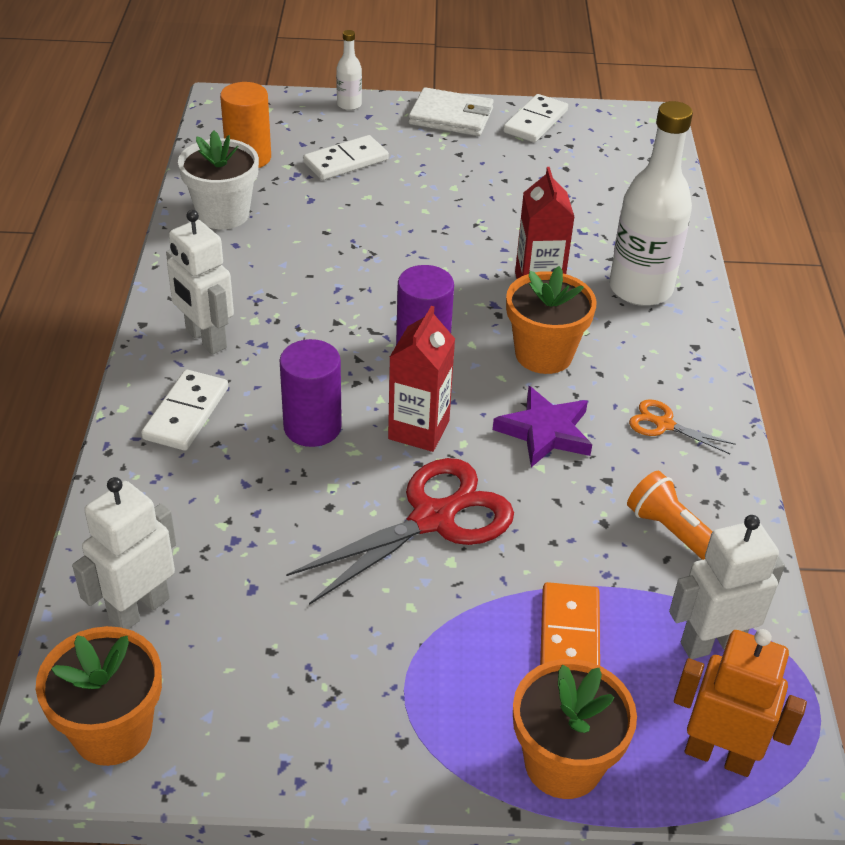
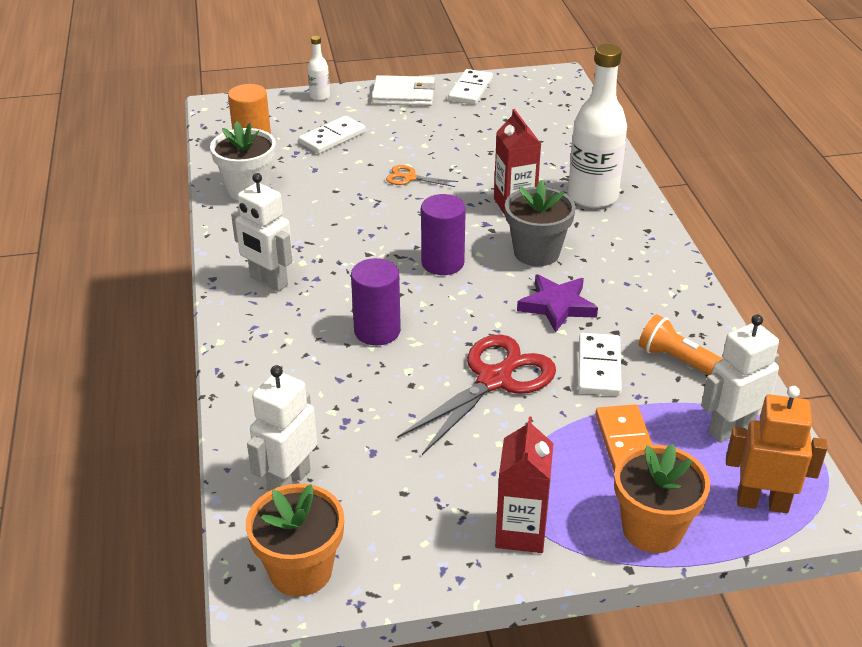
camera: 10 degrees left, 5 degrees down
(186, 413) = (273, 337): white domino -> white domino (598, 367)
(419, 430) = (460, 320): red carton -> red carton (521, 532)
(543, 354) = (536, 252): orange flower pot -> grey flower pot
(663, 424) = (643, 287): orange scissors -> orange scissors (409, 178)

